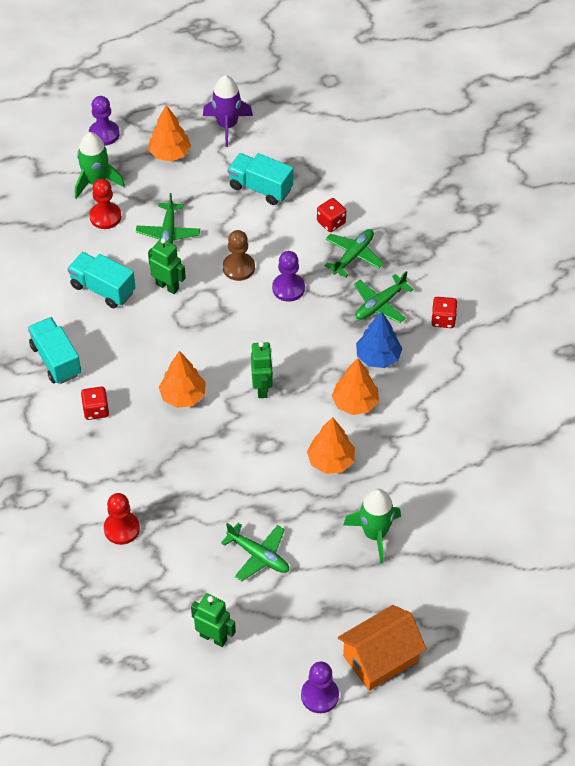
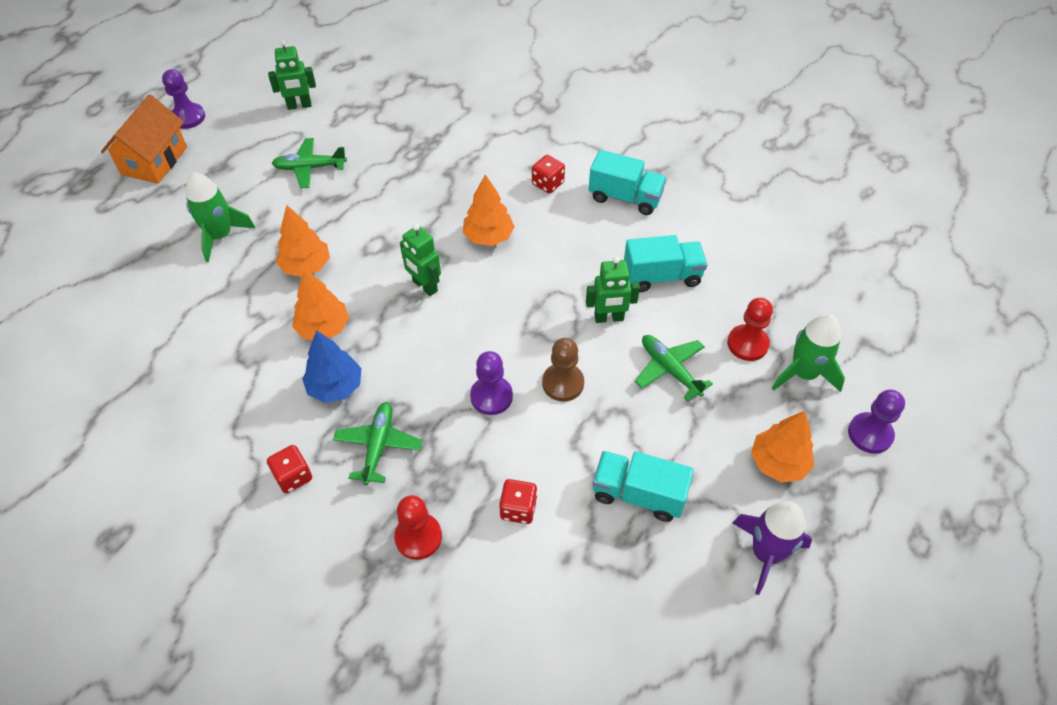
camera: 140 degrees right, 0 degrees up
(121, 529) = (435, 125): red pawn -> red pawn (418, 537)
(260, 188) = (638, 494): turquoise truck -> turquoise truck turned 150 degrees counterclockwise
(353, 256) = (456, 484): green plane -> none

